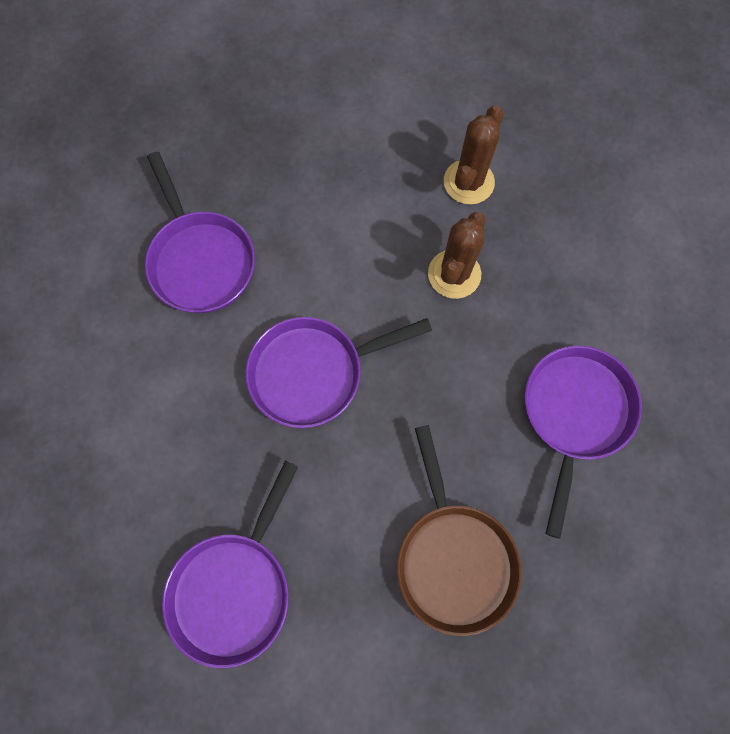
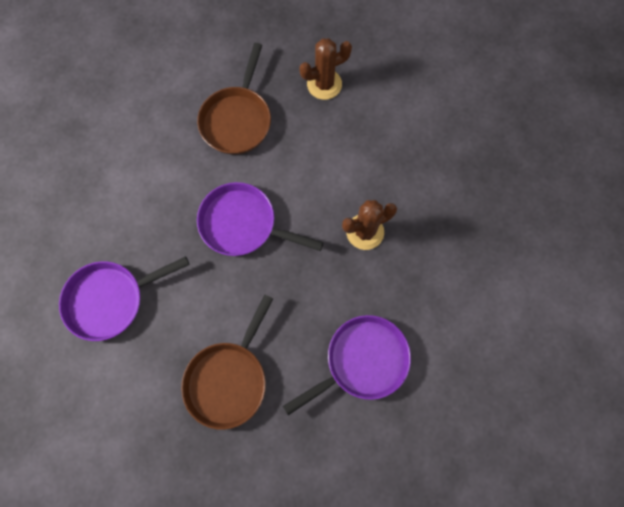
camera: 40 degrees right, 0 degrees up
(200, 260) = (237, 120): purple pan -> brown pan
(468, 182) = (420, 187): brown cactus -> brown cactus (324, 84)

